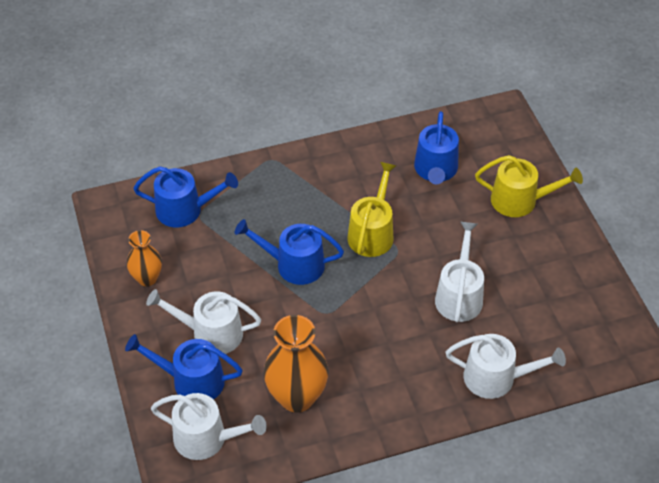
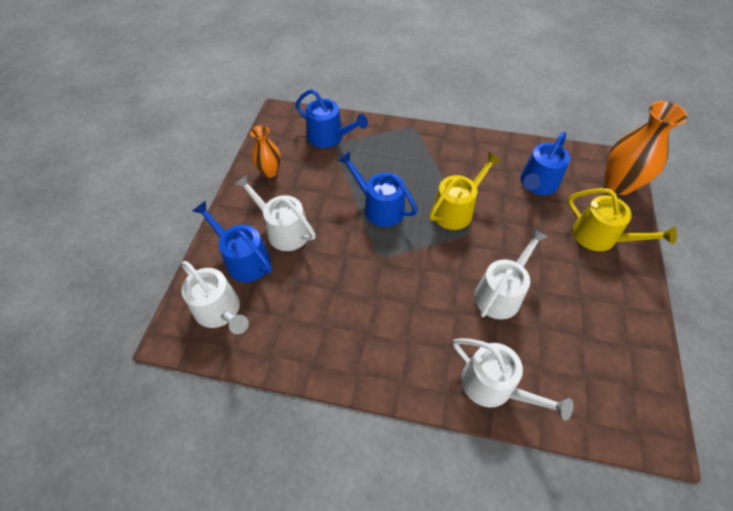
camera: 30 degrees right, 5 degrees up
(297, 397) = (311, 313): orange vase -> orange vase (618, 184)

